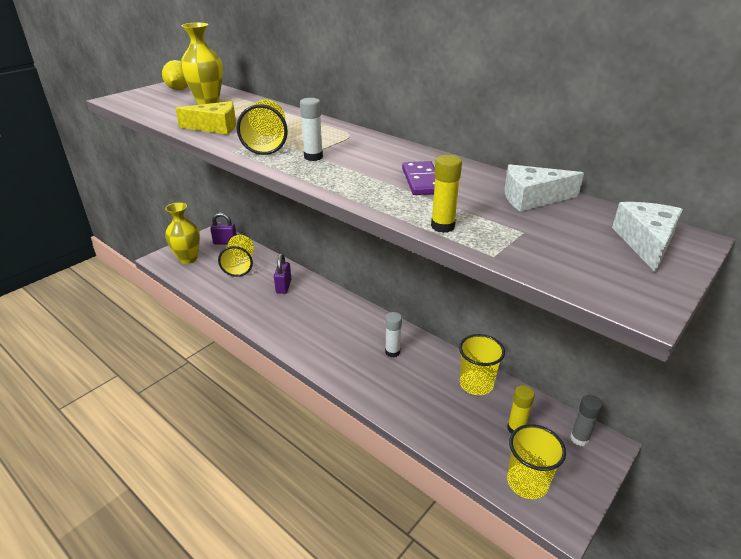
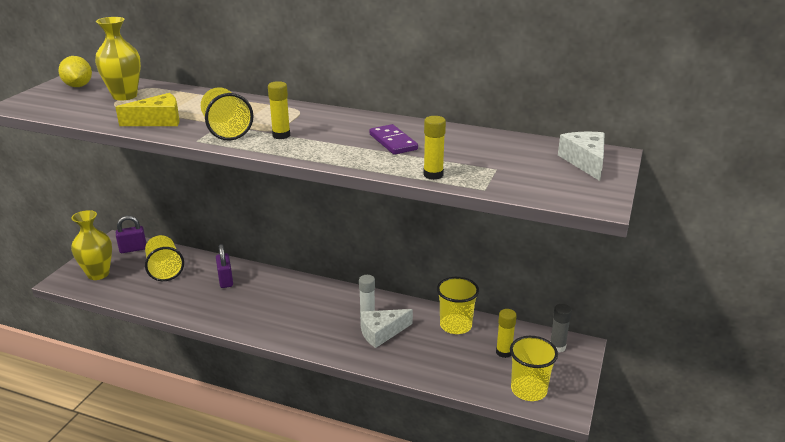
camera: 20 degrees left, 5 degrees down
(313, 157) = (281, 135): white glue stick -> yellow glue stick
(532, 198) = (489, 142): white cheese -> white cheese (381, 332)

